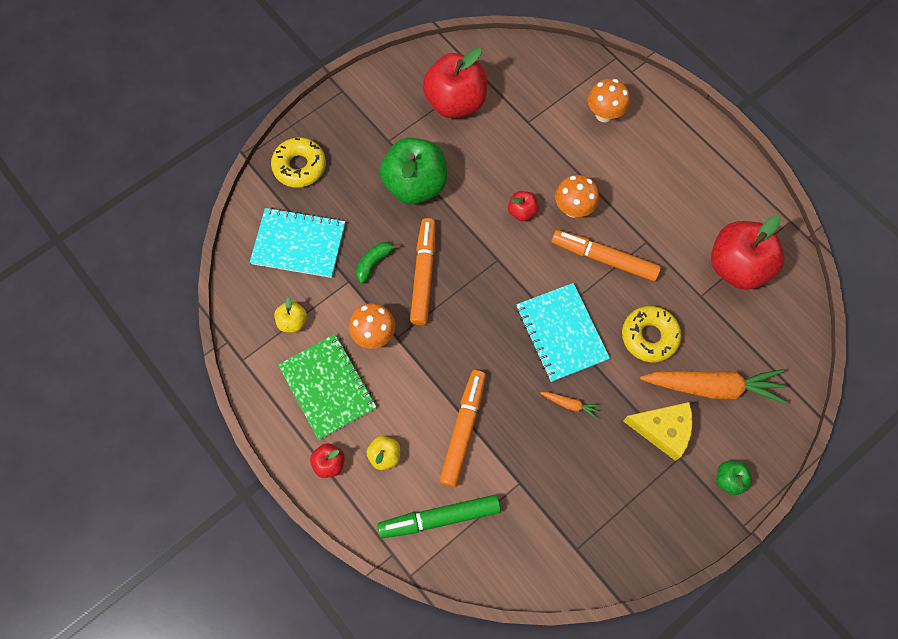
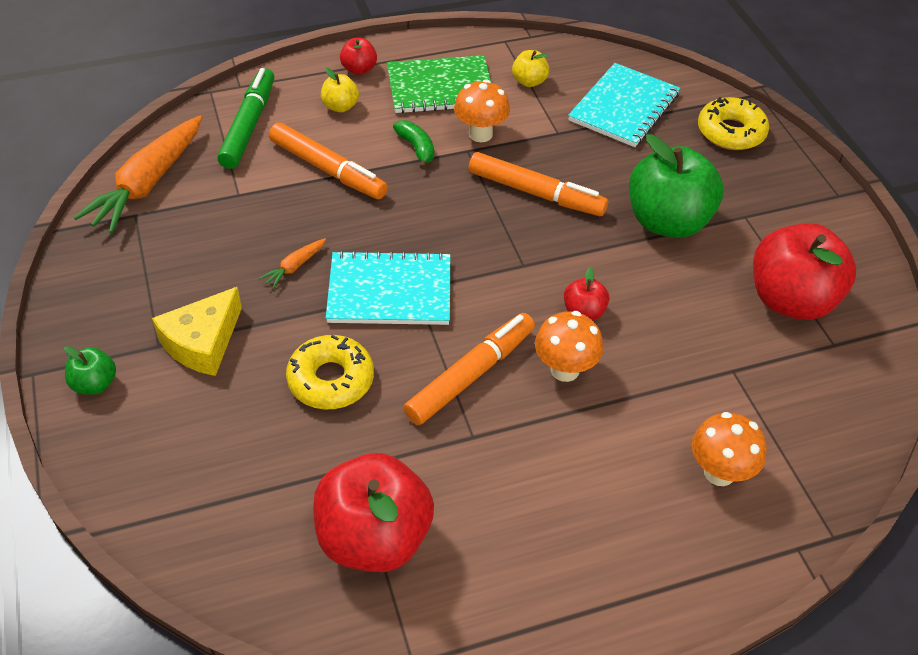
camera: 110 degrees right, 20 degrees down
(374, 263) = (571, 157): green banana -> green banana (416, 148)
(713, 387) = (218, 421): orange carrot -> orange carrot (148, 184)

